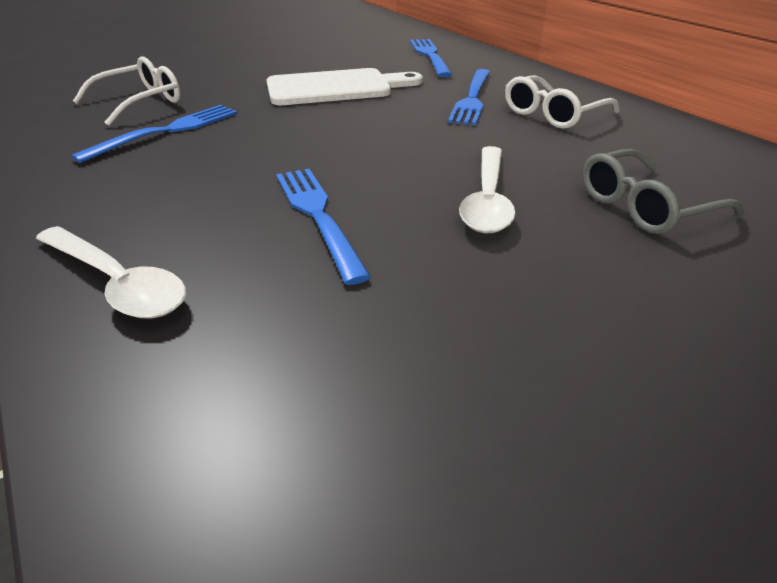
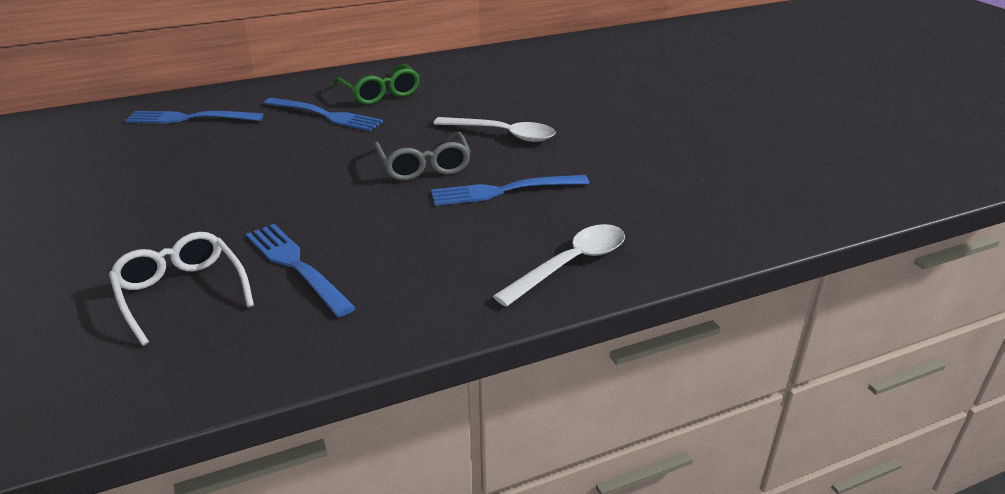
camera: 80 degrees left, 5 degrees down
(336, 88) = (243, 171): white cutting board -> none
(552, 114) = (380, 93): white glasses -> green glasses
(644, 206) = (526, 95): grey glasses -> grey glasses (424, 166)

